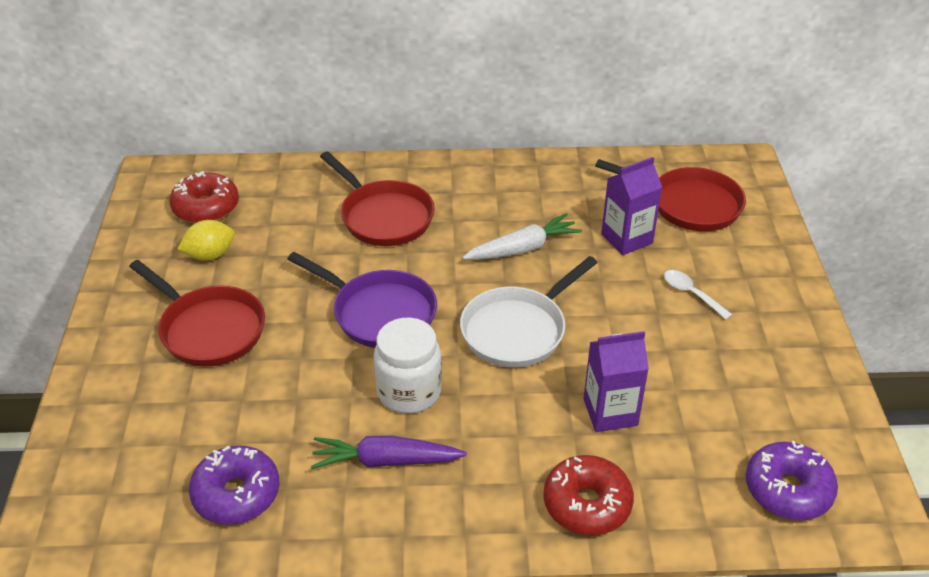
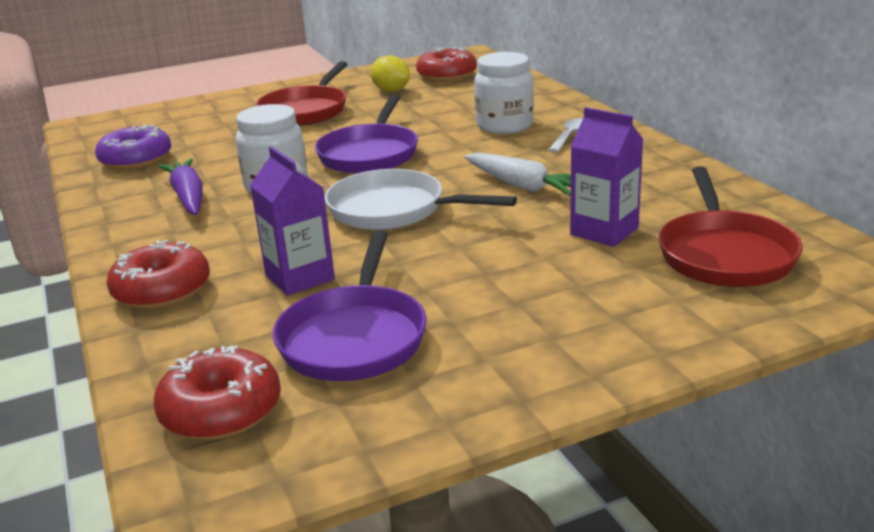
camera: 70 degrees right, 15 degrees down
(383, 216) = (504, 126): red pan -> white jar
(691, 294) = (541, 287): white spoon -> white spoon (570, 136)
(718, 402) = (354, 337): none -> purple pan
(788, 490) = (221, 411): purple donut -> red donut

